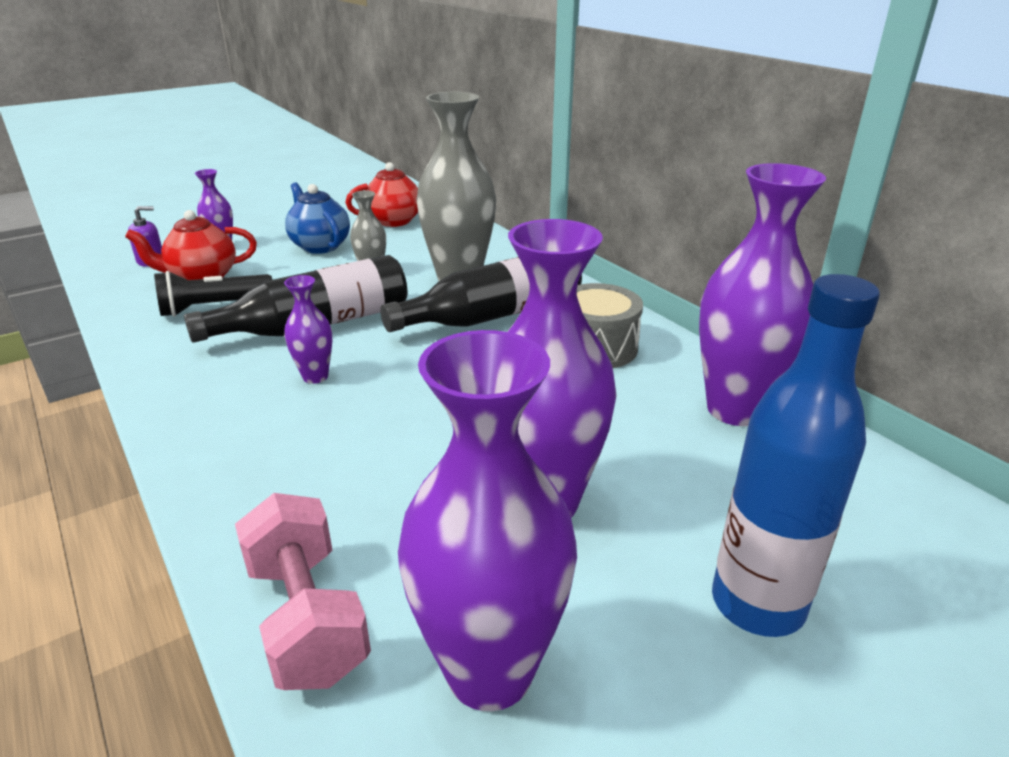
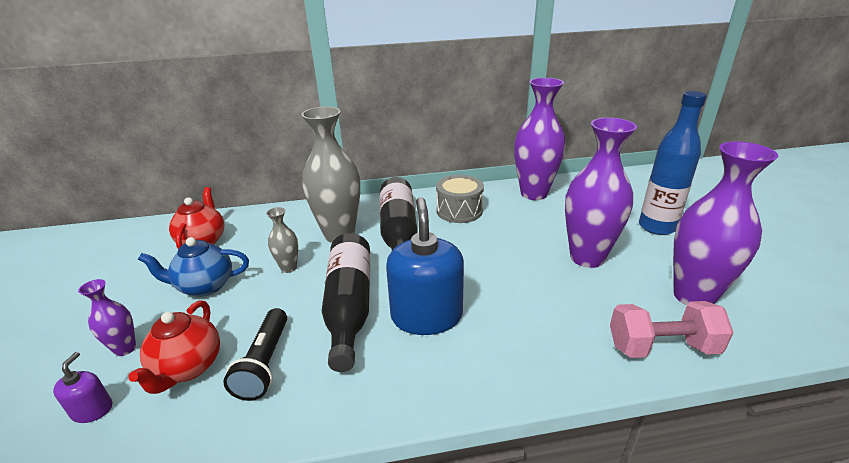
camera: 65 degrees left, 0 degrees up
(315, 376) = (426, 316): purple vase -> blue soap dispenser

